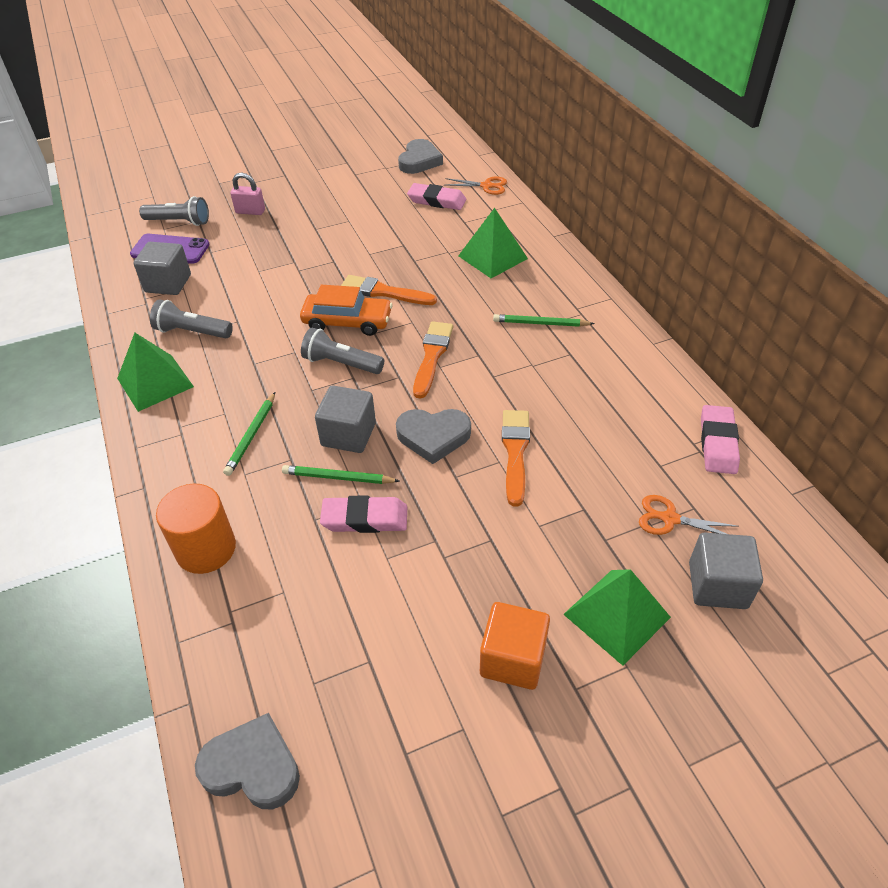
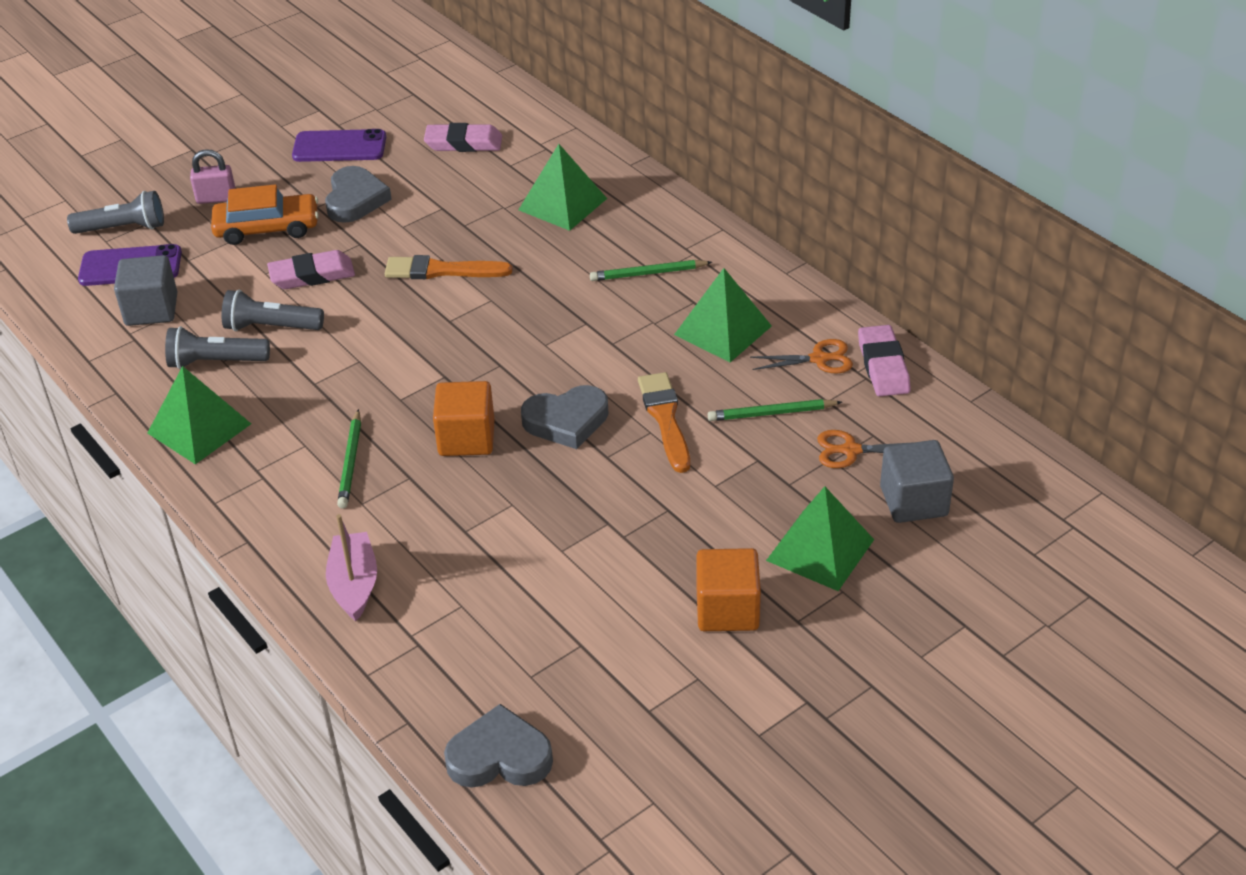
camera: 15 degrees left, 5 degrees down
(206, 549) = (354, 585): orange cylinder -> pink boat
(338, 477) = (473, 484): green pencil -> green pencil (771, 413)
(341, 363) = (424, 363): grey flashlight -> grey flashlight (271, 327)
(347, 322) = (410, 314): orange car -> orange car (267, 228)
(348, 434) = (466, 438): grey cube -> orange cube
(349, 189) = (339, 147): none -> purple phone
(365, 518) = (522, 518): pink eraser -> pink eraser (312, 275)
(419, 161) = (419, 92): grey heart -> grey heart (355, 199)
(432, 356) = (531, 334): orange brush -> none
(486, 186) = (522, 113): orange scissors -> orange scissors (819, 359)
(587, 382) = (722, 330): none -> green pyramid

